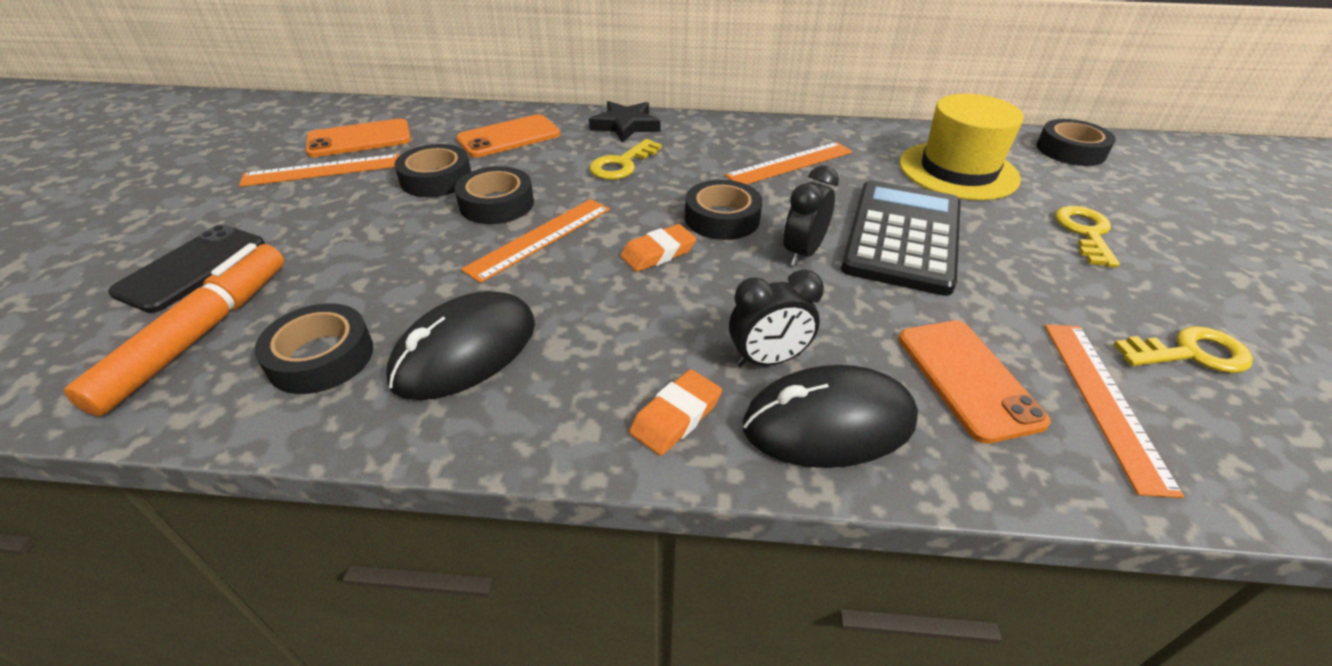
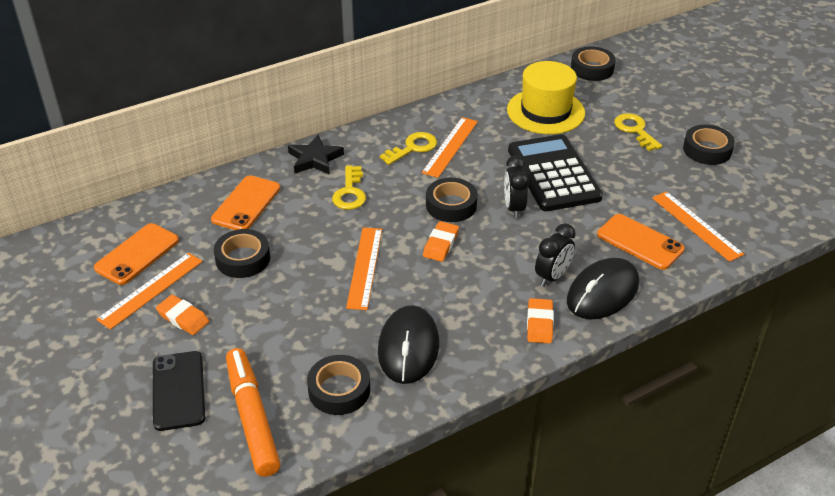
camera: 35 degrees left, 0 degrees up
(307, 205) = (183, 318): none -> orange eraser
(497, 204) = (308, 257): black tape -> black tape (707, 150)
(1190, 353) = (714, 184): yellow key -> yellow key (413, 148)

